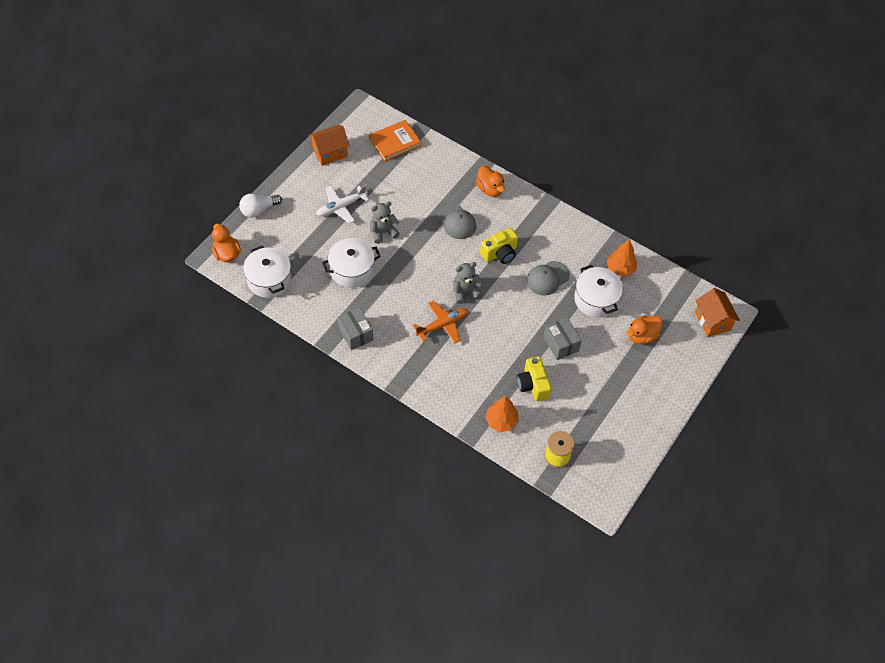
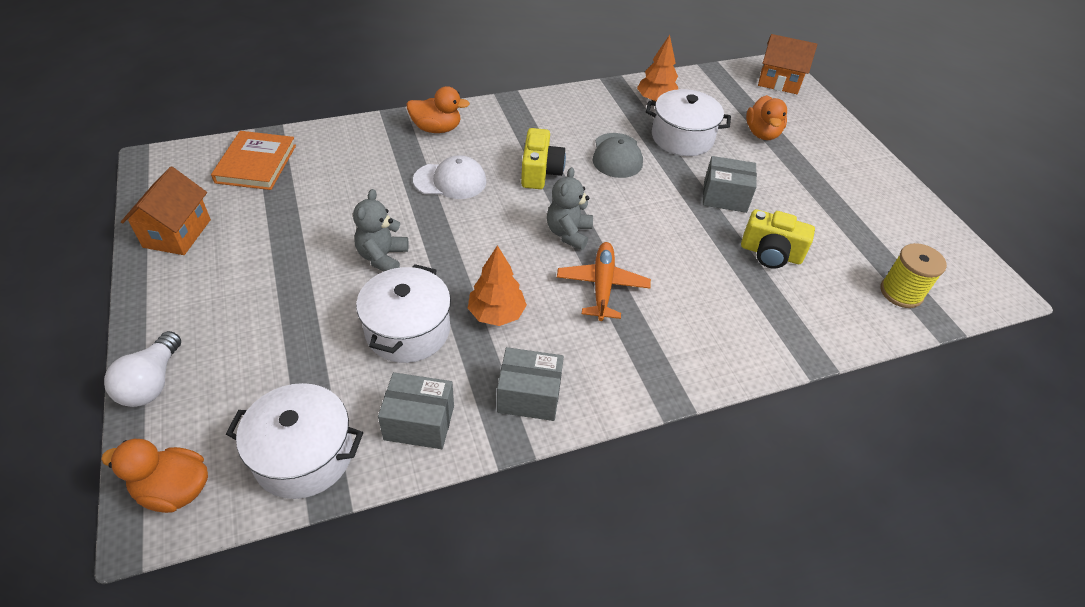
camera: 55 degrees left, 10 degrees down
(312, 305) = (419, 422): none -> grey box
(341, 207) = (283, 276): white plane -> none
(456, 222) = (450, 181): grey cap -> white cap
(501, 421) = (811, 316): orange tree -> orange tree (496, 314)

